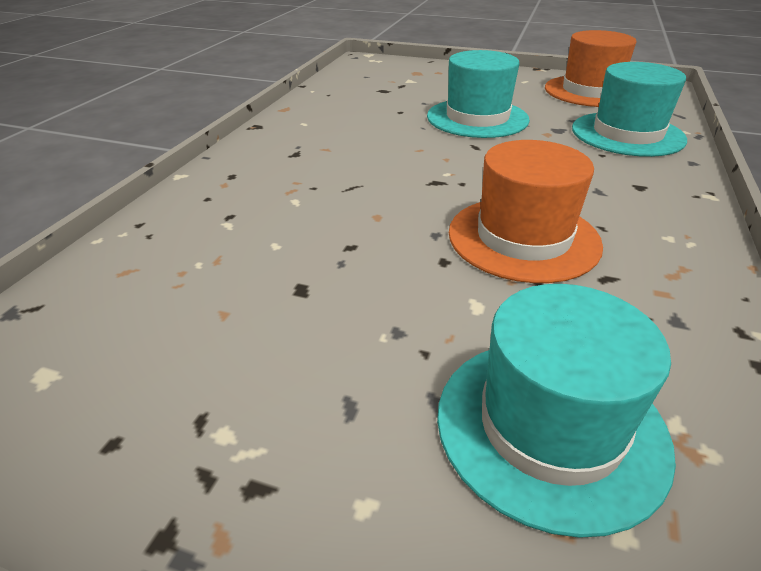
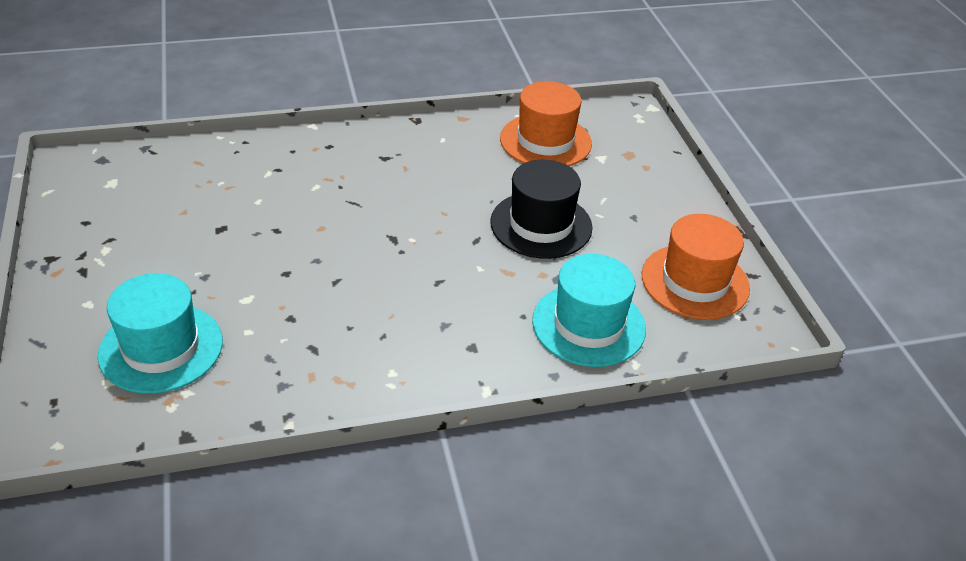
camera: 55 degrees right, 5 degrees up
(477, 118) = (541, 225): turquoise hat -> black hat
(523, 238) = (339, 300): orange hat -> orange hat (545, 141)

